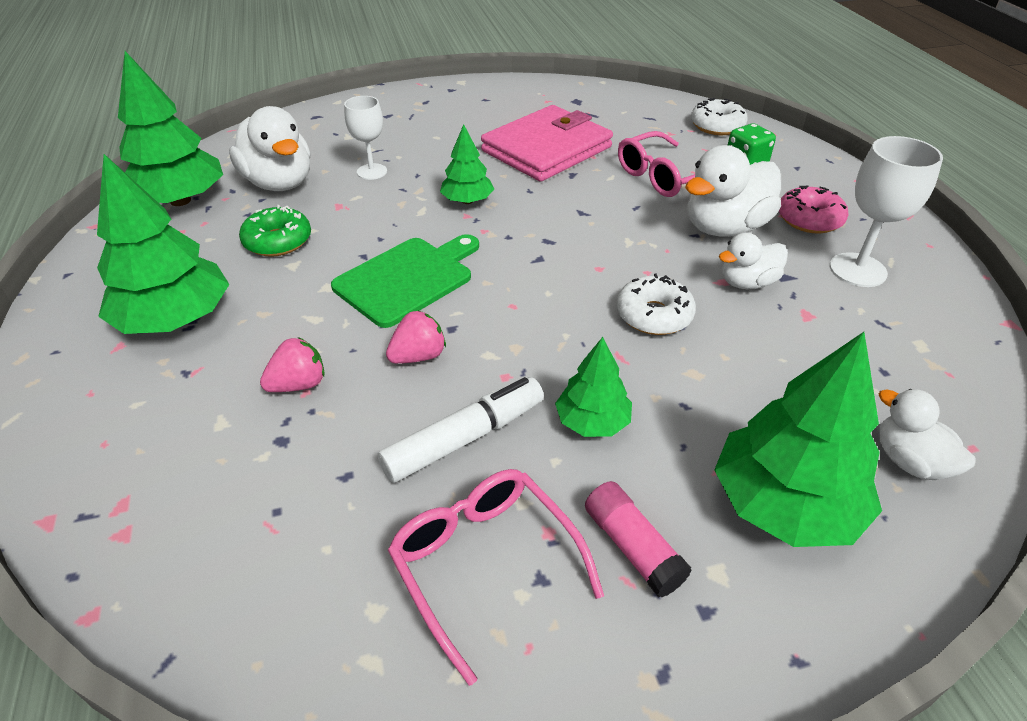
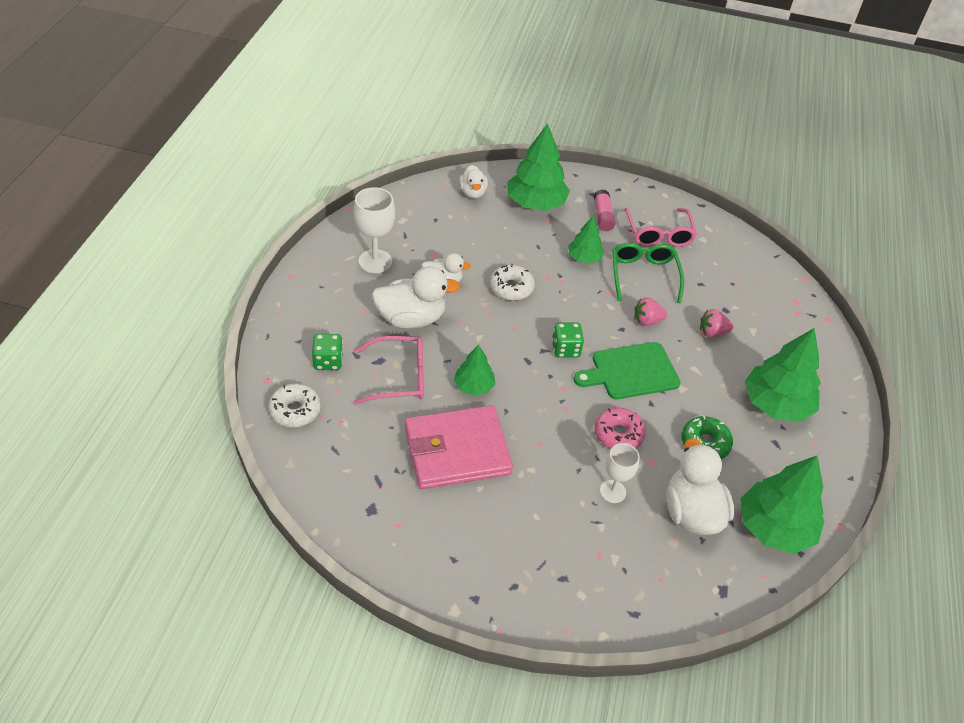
camera: 155 degrees left, 5 degrees up
(465, 438) = (643, 275): white marker -> green glasses
(467, 201) = (557, 421): green tree -> green tree (473, 386)
(512, 270) = (565, 349): none -> green dice
(809, 219) = (353, 300): pink donut -> pink donut (618, 434)

